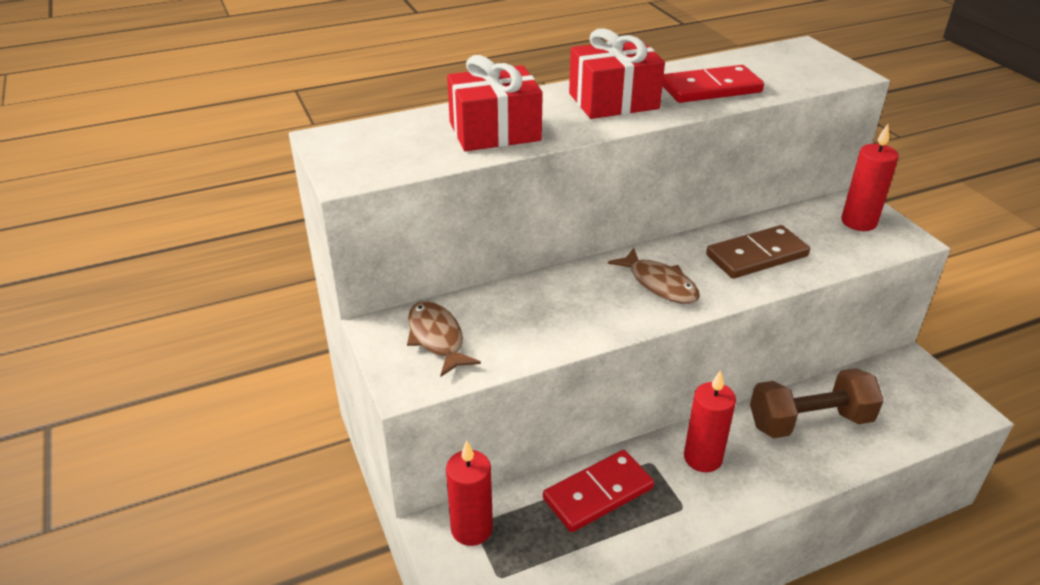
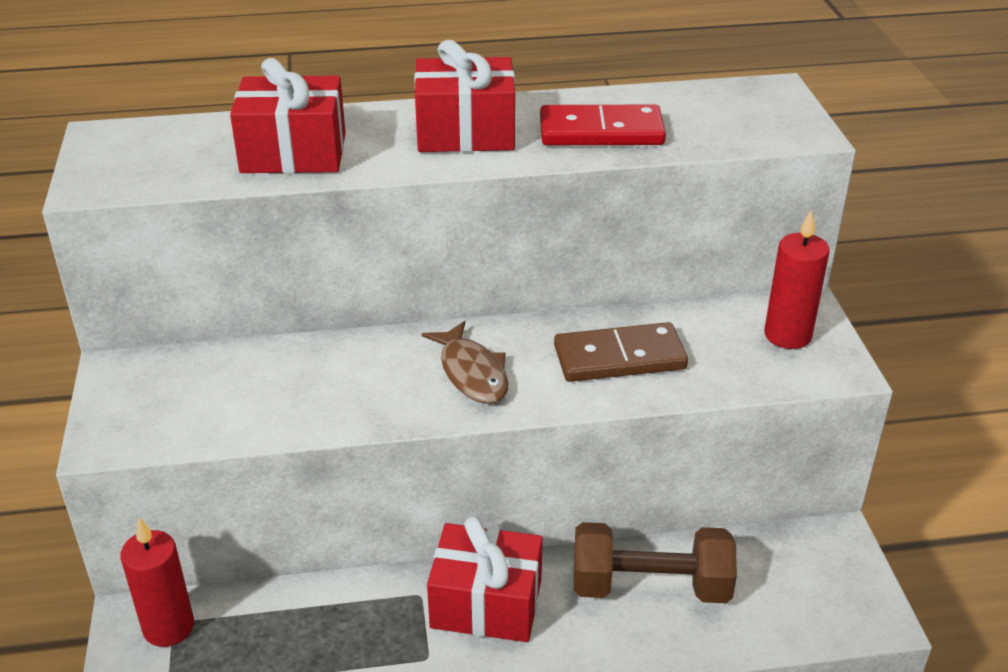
camera: 15 degrees right, 0 degrees up
(437, 338) = (170, 392): brown fish -> none
(598, 494) = (335, 619): red domino -> none
(702, 458) = (486, 603): red candle -> red gift

